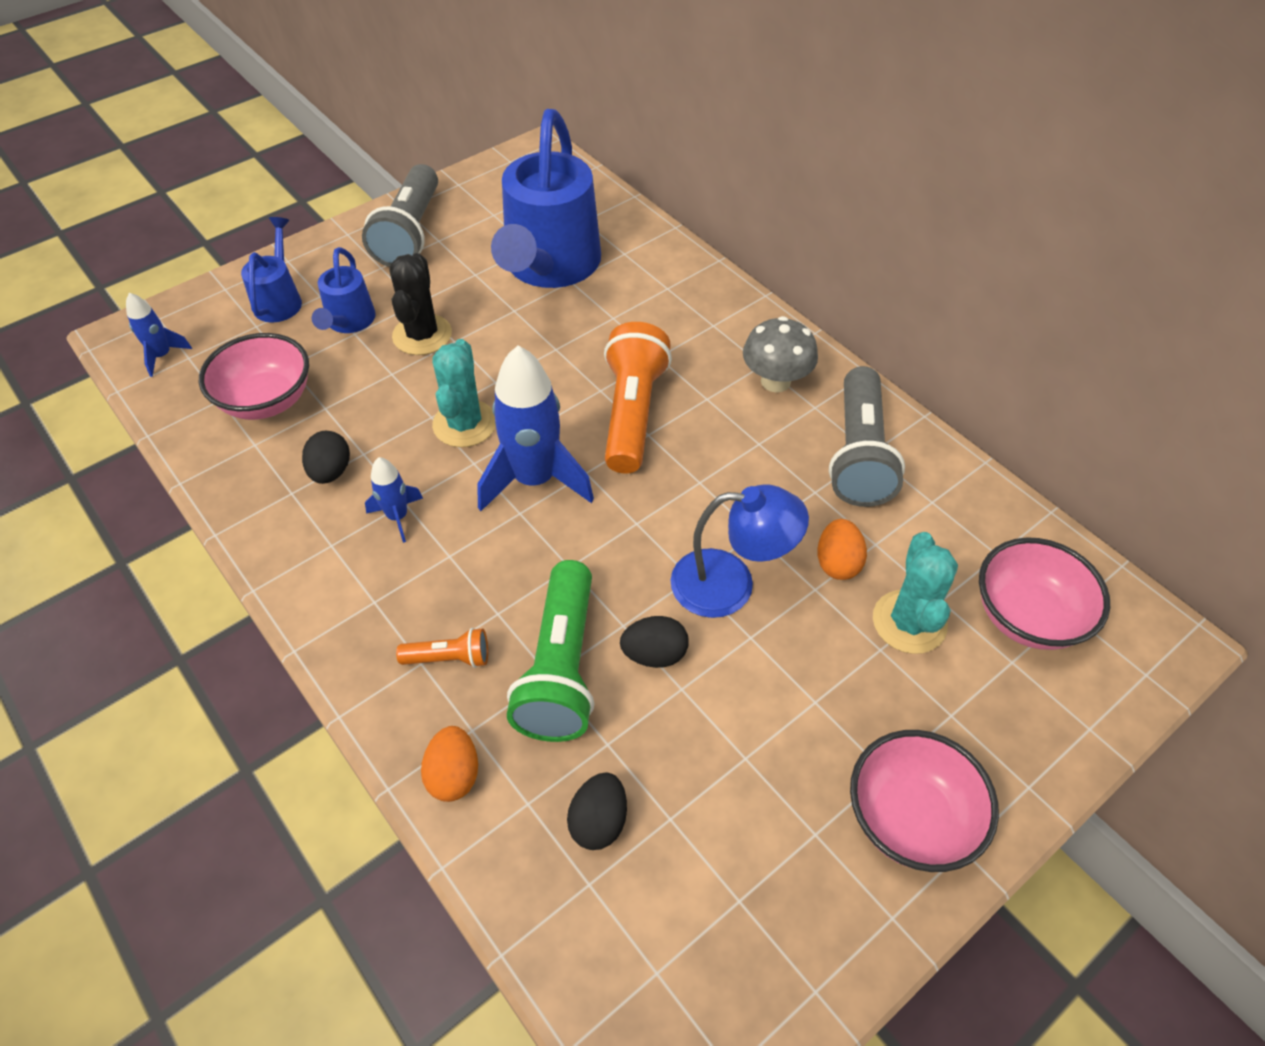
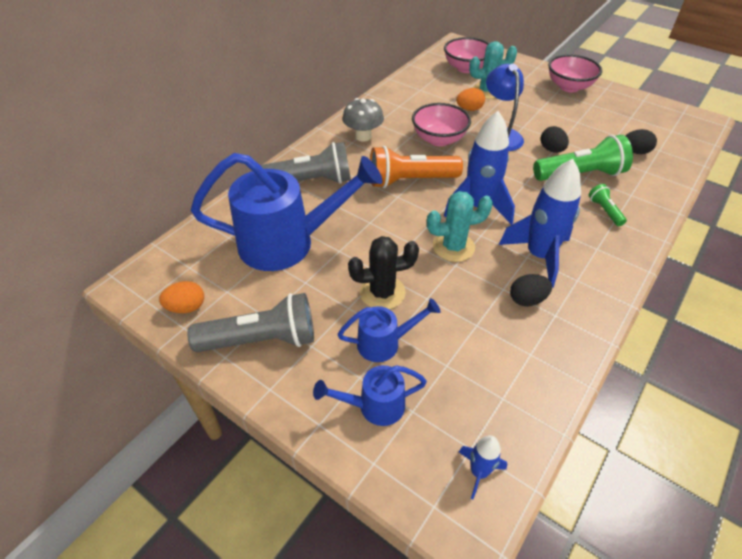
camera: 105 degrees left, 5 degrees down
(267, 401) = (488, 364): pink bowl -> pink bowl (439, 139)
(398, 517) = (539, 256): blue rocket -> blue rocket, size x2.02
(449, 658) = (604, 211): orange flashlight -> green flashlight
(454, 775) = (655, 194): orange egg -> orange egg (186, 307)
(859, 454) = (402, 108): grey flashlight -> grey flashlight (310, 181)

